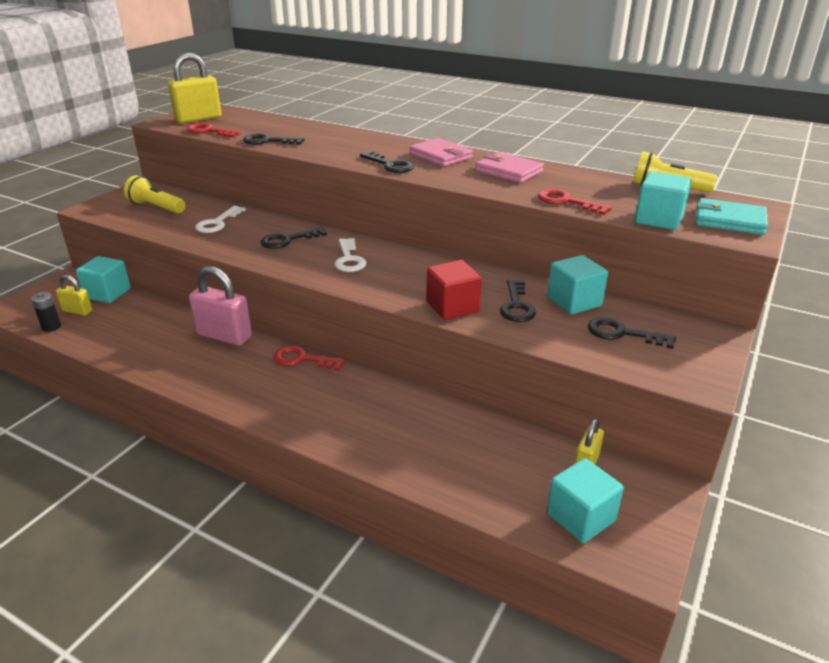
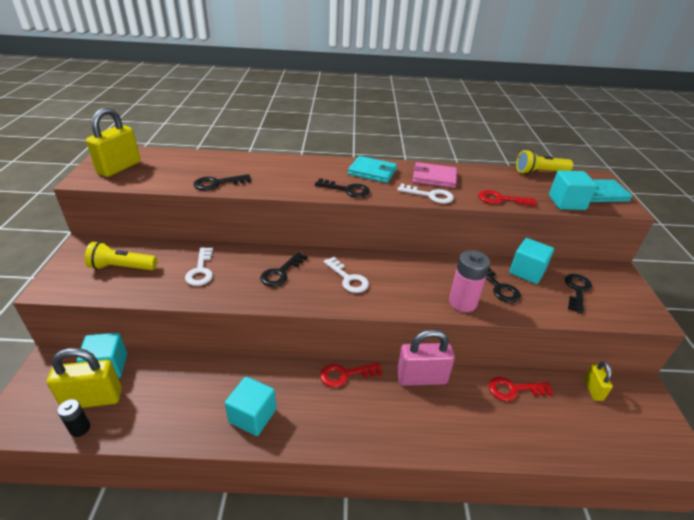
camera: 30 degrees left, 5 degrees up
(77, 311) = (93, 399): yellow padlock -> yellow padlock, size x1.79
(208, 131) = (147, 182): red key -> red key (514, 389)
(224, 336) = (262, 375): pink padlock -> pink padlock (421, 378)
(440, 156) = (372, 172): pink wallet -> turquoise wallet
(452, 307) = (462, 302): red cube -> pink battery
(479, 184) = (430, 195): none -> white key
(580, 517) = (626, 435): turquoise cube -> turquoise cube (252, 416)
(622, 333) = (577, 290): black key -> black key turned 120 degrees clockwise

